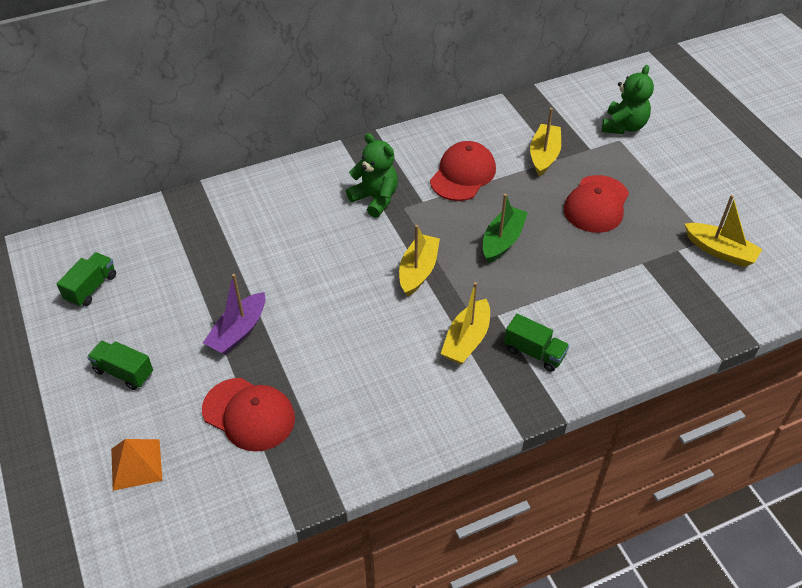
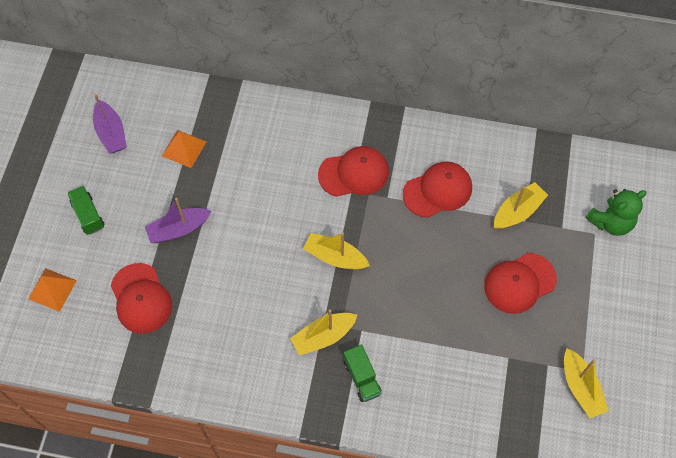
camera: 35 degrees right, 15 degrees up
(91, 288) = (111, 133): green truck -> purple boat
(186, 262) = (184, 149): none -> orange pyramid
(375, 199) = (354, 173): green teddy bear -> red cap
(418, 271) = (335, 257): yellow boat -> yellow boat turned 120 degrees counterclockwise
(502, 241) = (418, 270): green boat -> none

